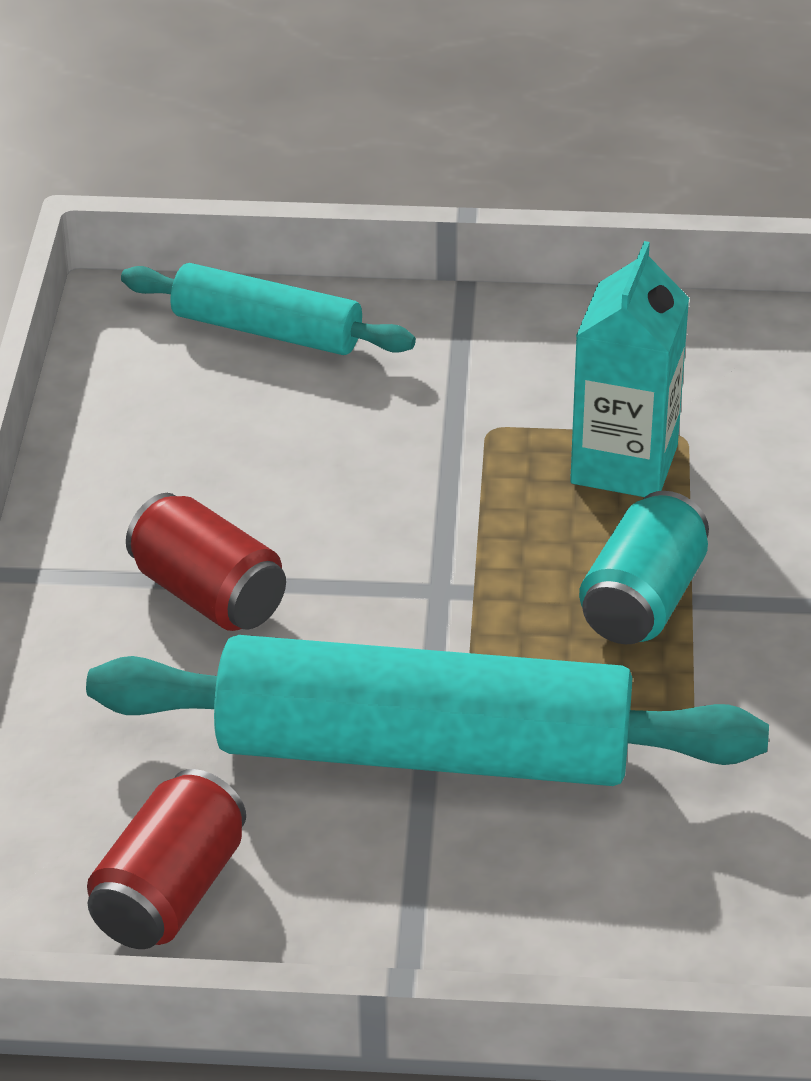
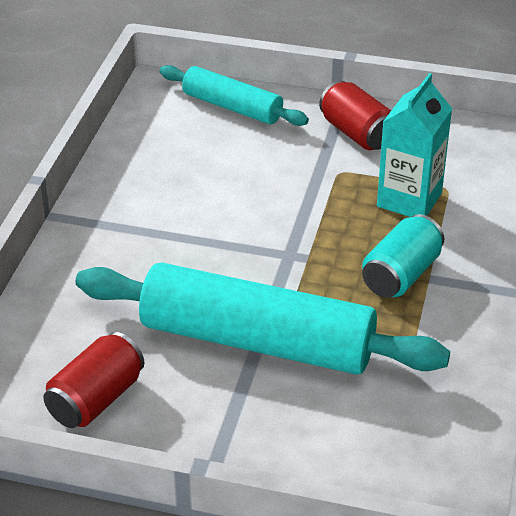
camera: 10 degrees right, 0 degrees up
(208, 595) = (162, 241): red can -> red can (357, 133)

